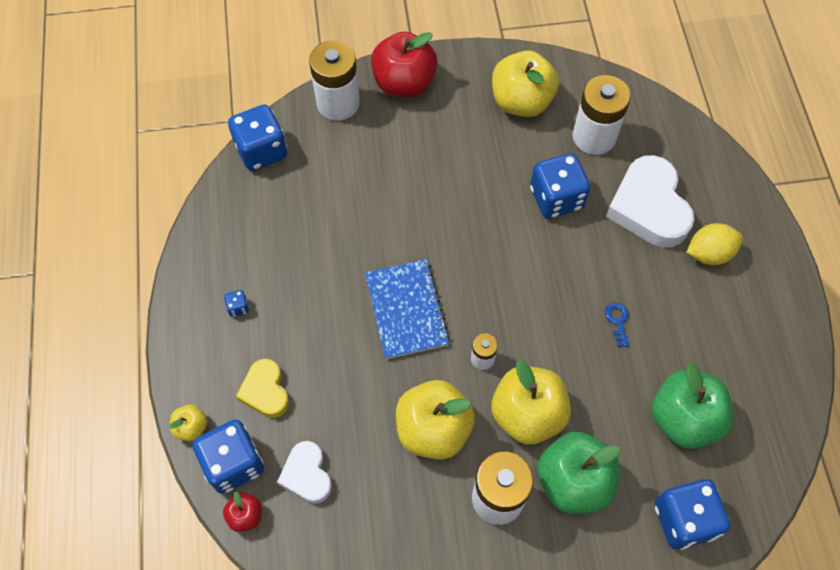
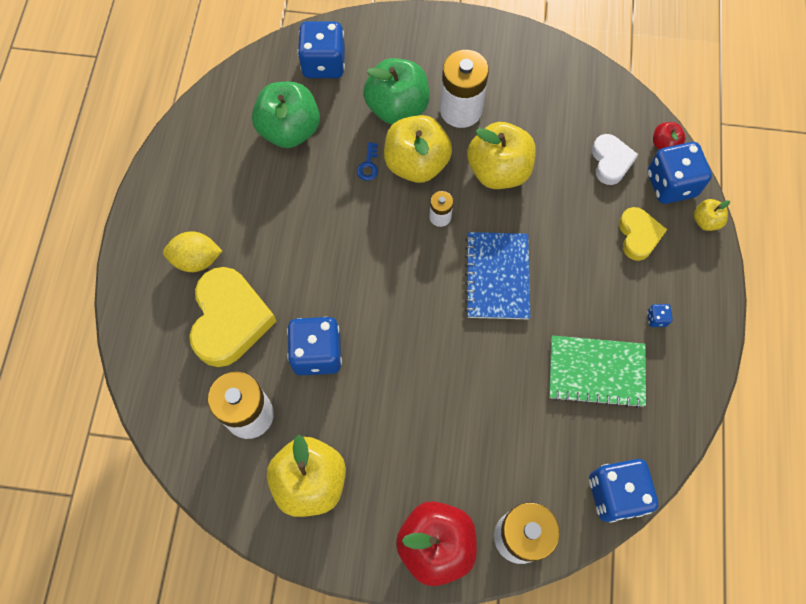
camera: 165 degrees left, 5 degrees up
(292, 243) = (596, 372): none -> green notebook
(617, 321) = (309, 219): blue key -> blue key (368, 165)
(649, 207) = (230, 320): white heart -> yellow heart

